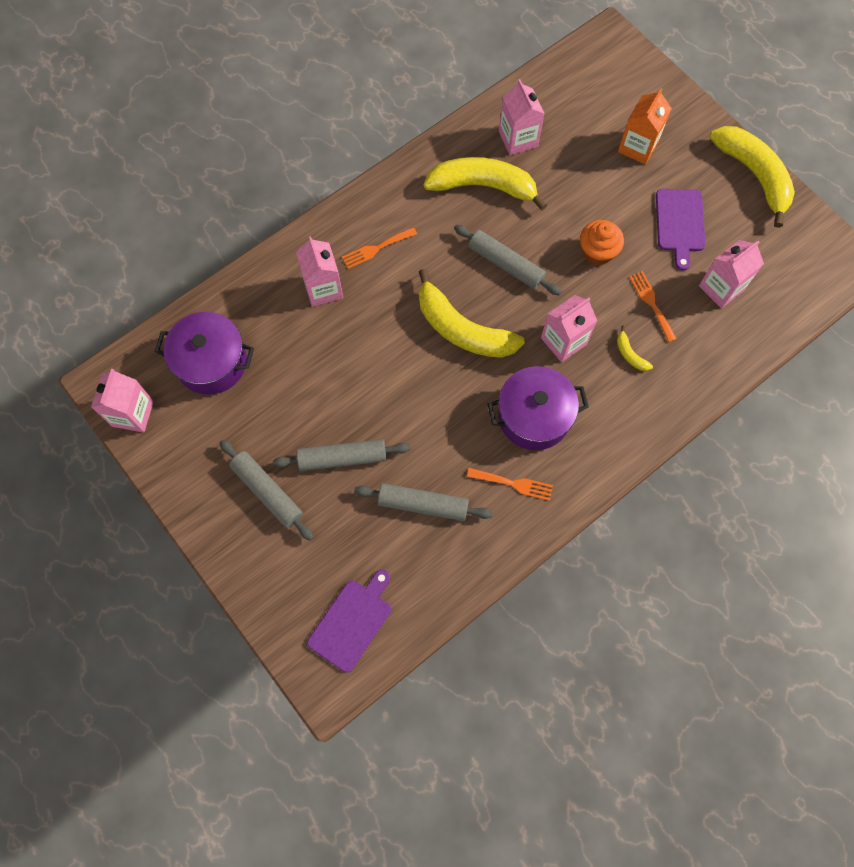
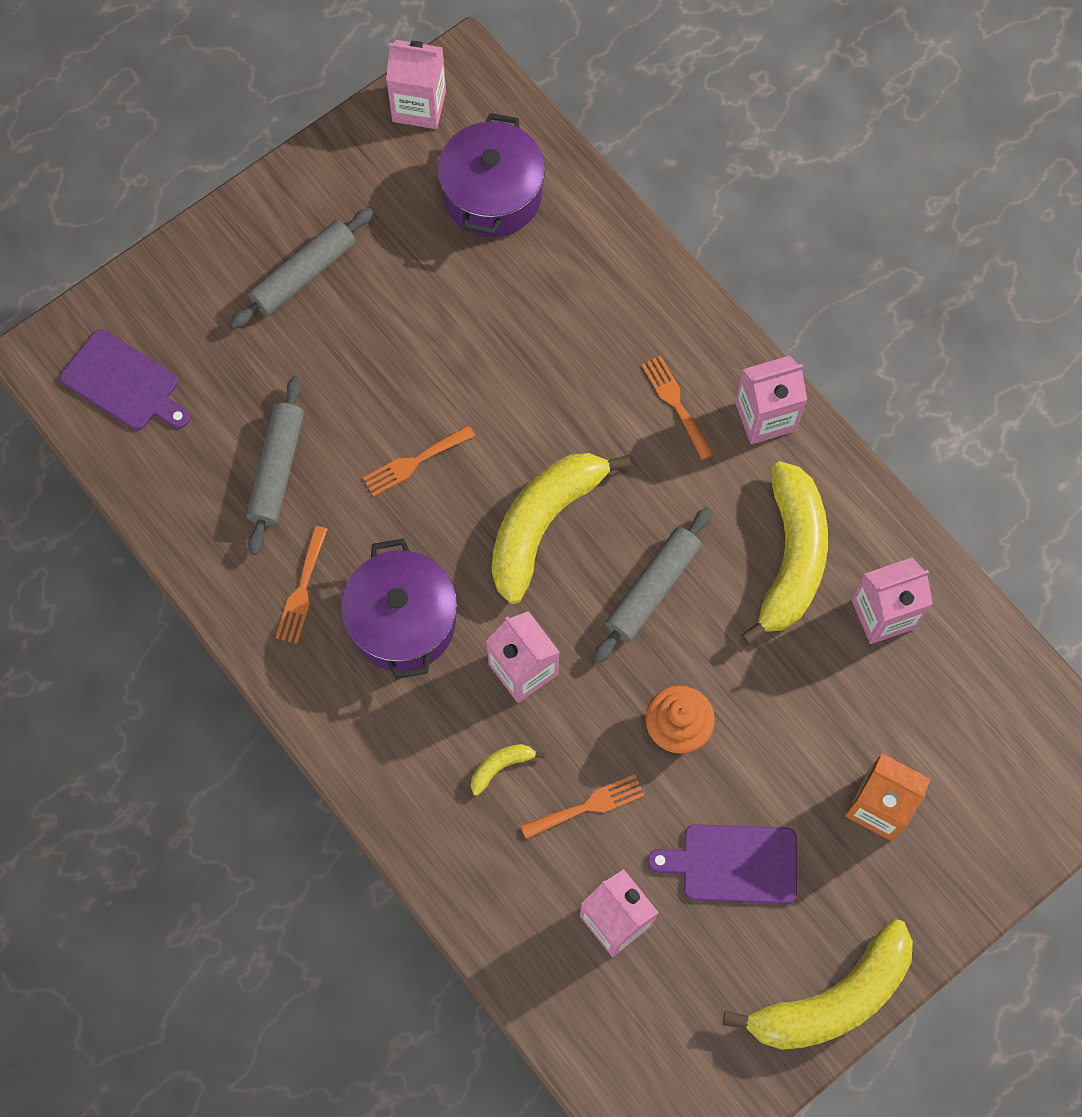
camera: 90 degrees right, 0 degrees up
(323, 288) = (608, 332): pink carton -> pink carton (765, 416)
(342, 458) = (348, 365): grey rolling pin -> none
(418, 411) = (414, 462): none -> orange fork

